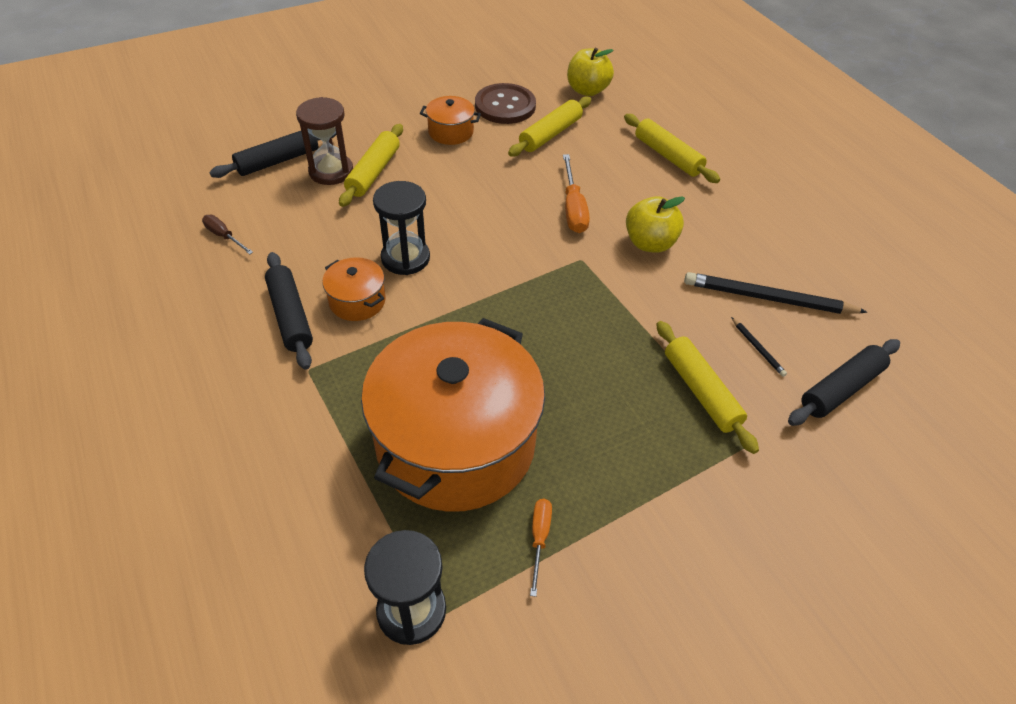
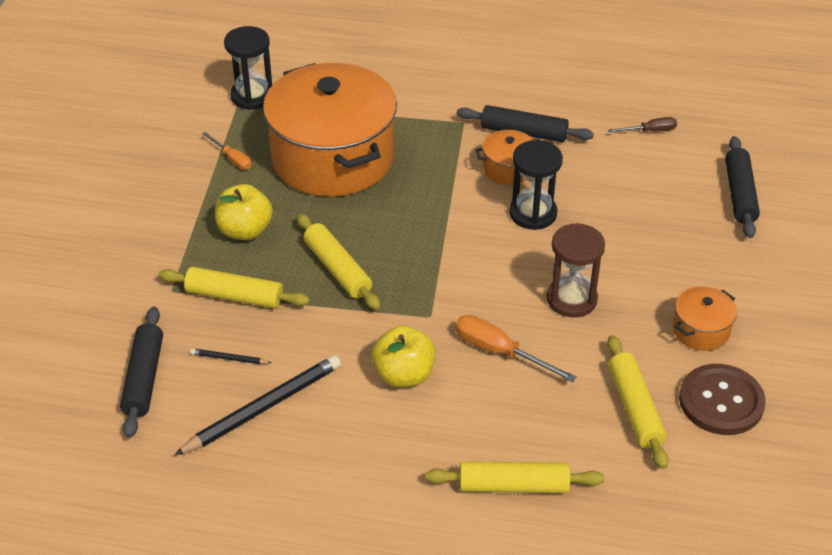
camera: 130 degrees right, 5 degrees down
(331, 171) = (695, 219): brown hourglass -> brown hourglass (571, 299)
(373, 172) = (672, 245): yellow rolling pin -> yellow rolling pin (337, 269)
(587, 90) = (701, 500): yellow apple -> yellow apple (245, 230)

